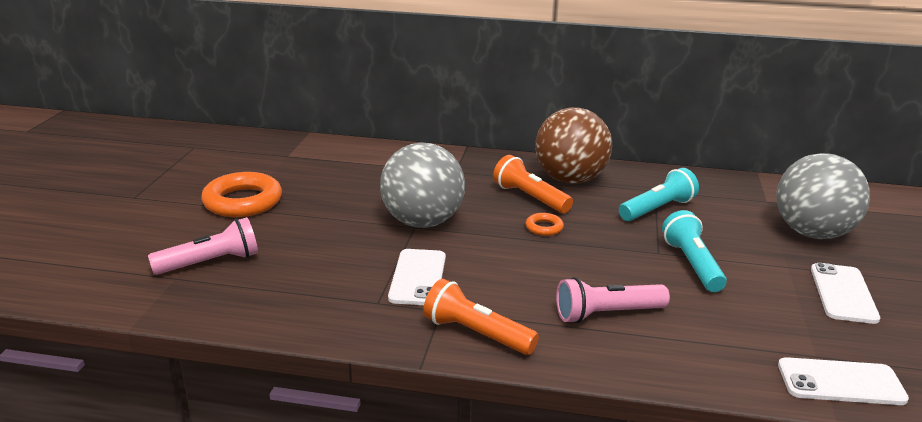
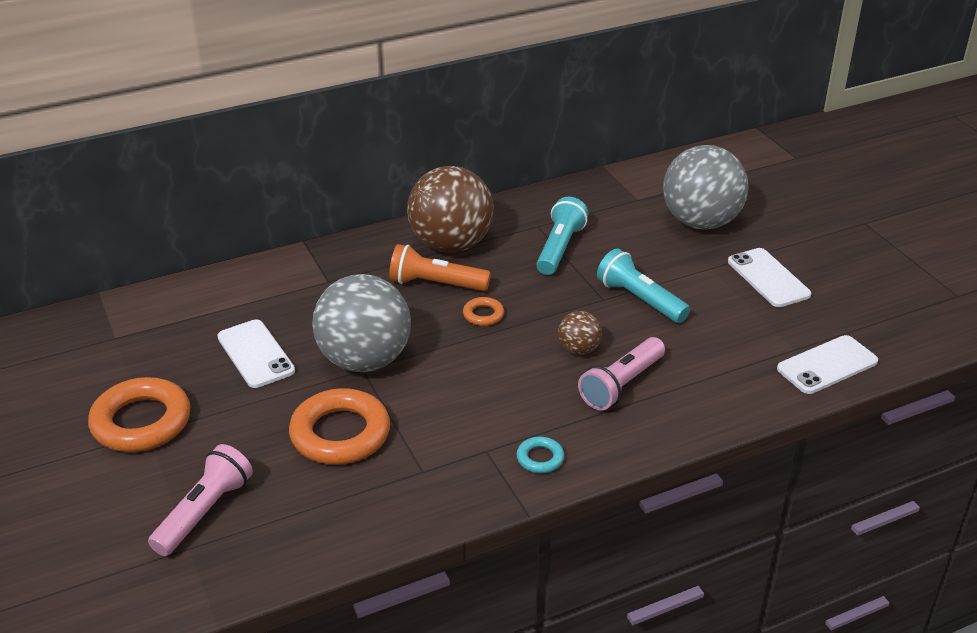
camera: 35 degrees left, 10 degrees up
(351, 256) = (340, 434): none -> orange ring
(417, 277) = (429, 426): white phone -> white phone (255, 354)
(476, 334) = (540, 458): orange flashlight -> turquoise ring
(597, 276) = (579, 349): none -> brown ball

